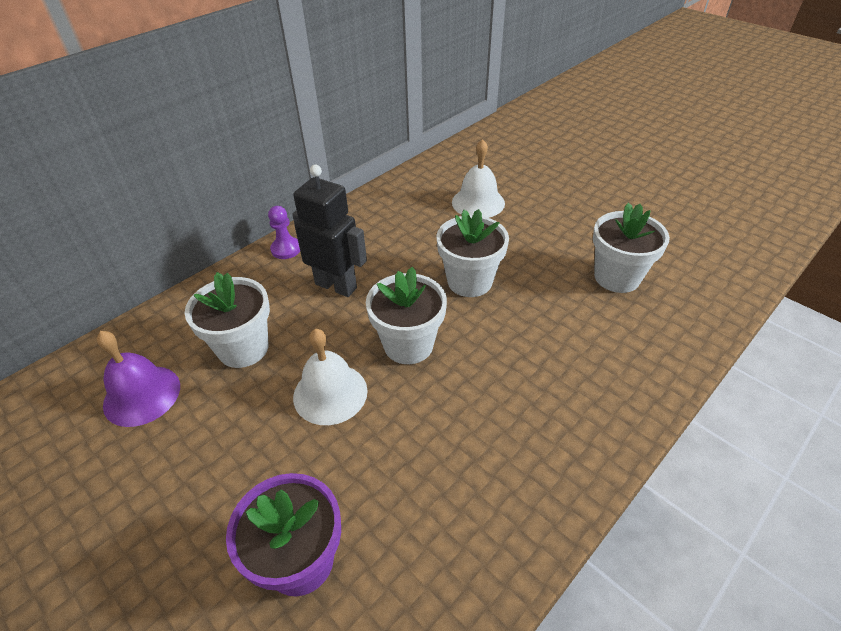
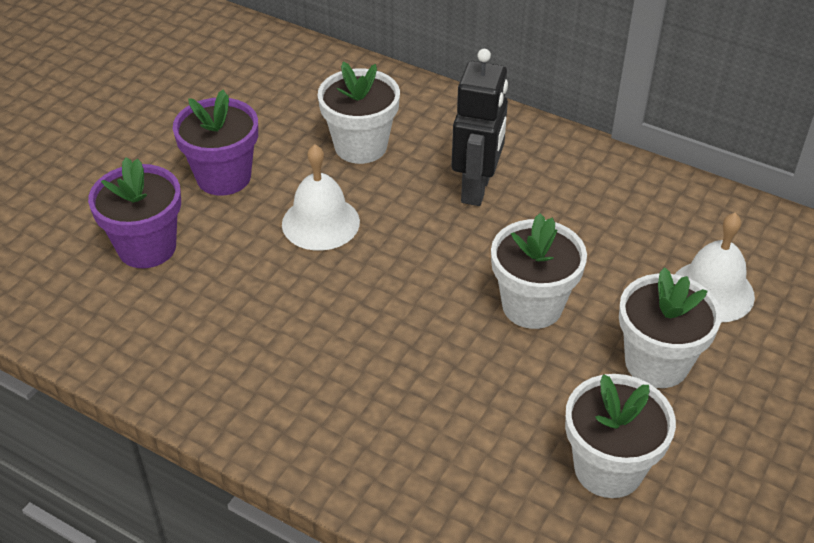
camera: 75 degrees right, 0 degrees up
(142, 395) = (287, 102): purple bell -> none
(224, 468) = (223, 177): none -> purple flower pot
(286, 249) = (522, 132): purple pawn -> none
(408, 345) = (404, 268): white flower pot -> white flower pot (656, 363)

